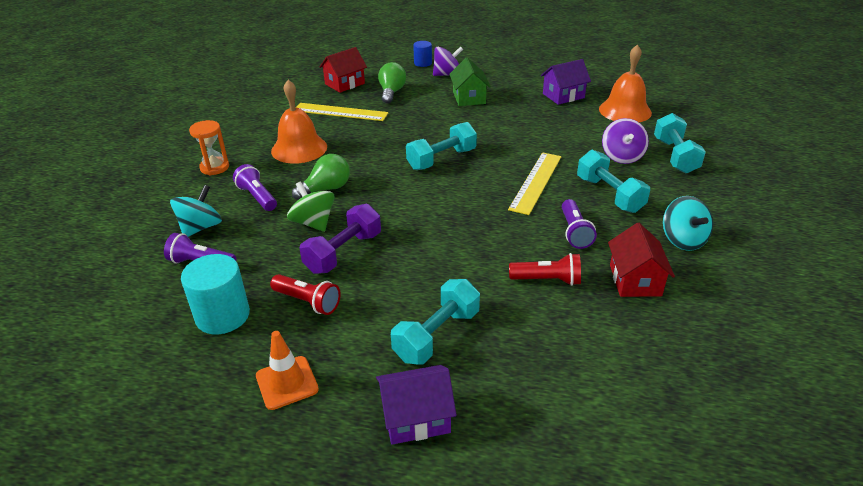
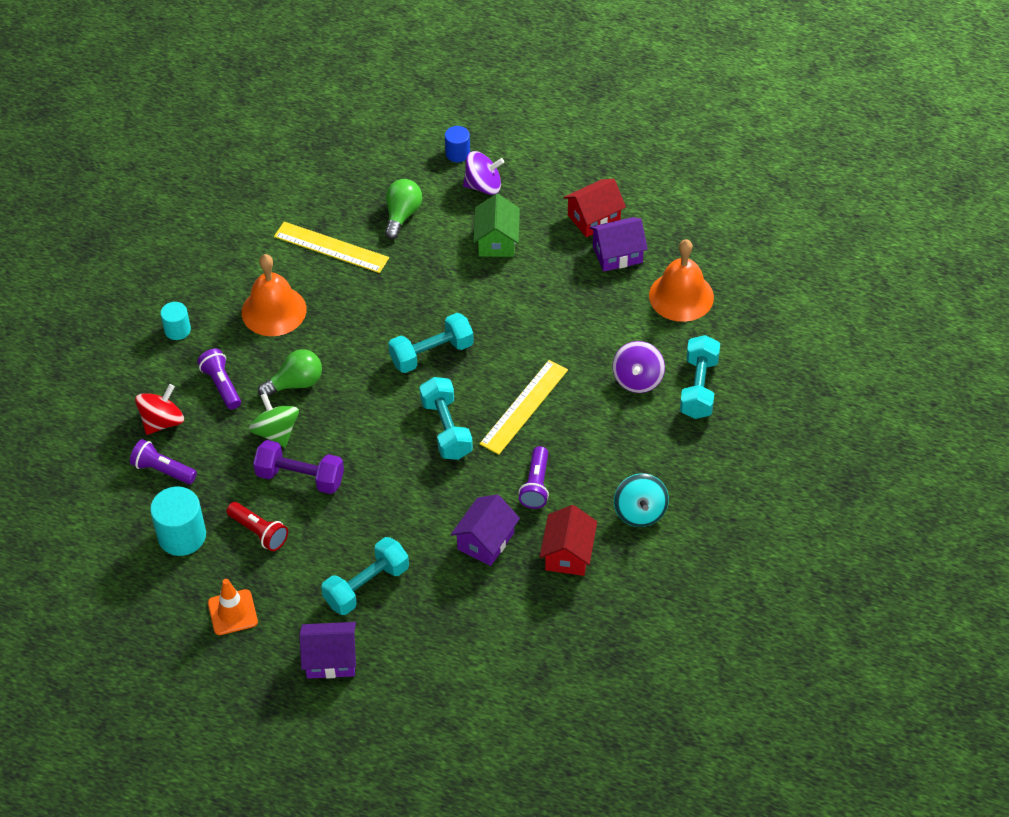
camera: 10 degrees right, 15 degrees up
(200, 227) = (162, 421): turquoise spinning top -> red spinning top
(214, 167) = (177, 330): orange hourglass -> turquoise cylinder
(343, 253) = (300, 477): purple dumbbell -> purple dumbbell turned 60 degrees clockwise
(344, 84) = (345, 187): red house -> red house (594, 218)
(547, 280) = (485, 541): red flashlight -> purple house
(609, 195) = (595, 438): turquoise dumbbell -> turquoise dumbbell (446, 429)

